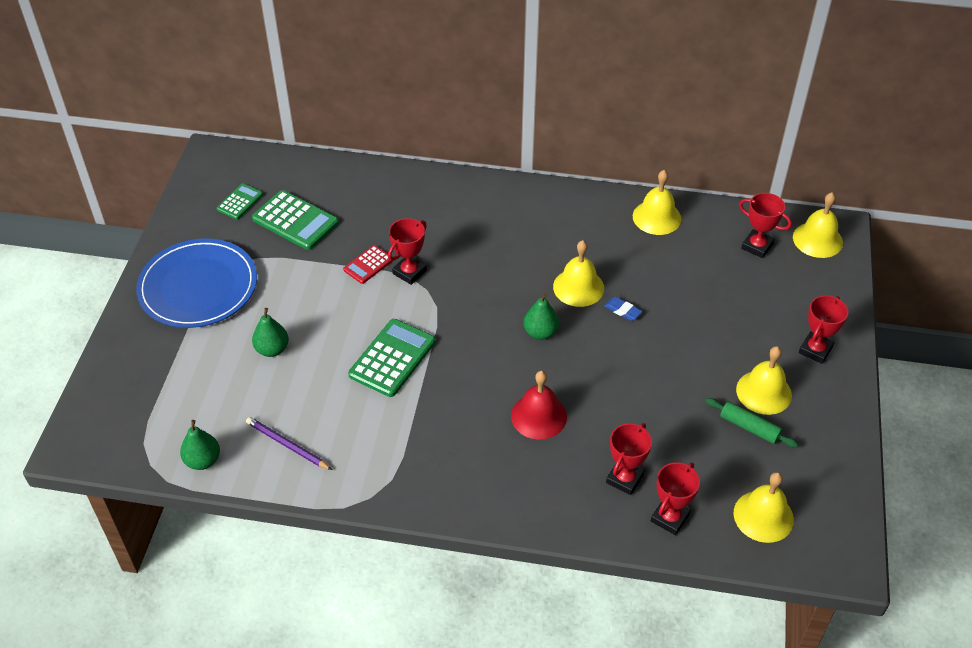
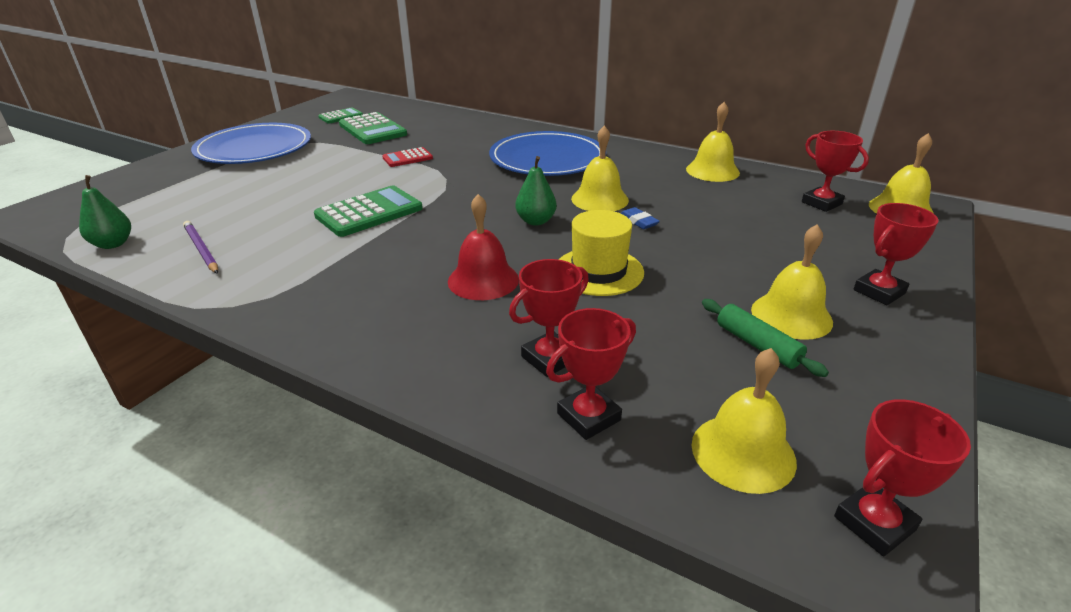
camera: 20 degrees right, 15 degrees down
(272, 349) = (268, 189): green pear -> none
(409, 272) = (440, 167): red trophy -> red trophy (874, 523)
(502, 233) = (547, 159): none -> blue plate
(618, 382) = (598, 271): none -> yellow hat

